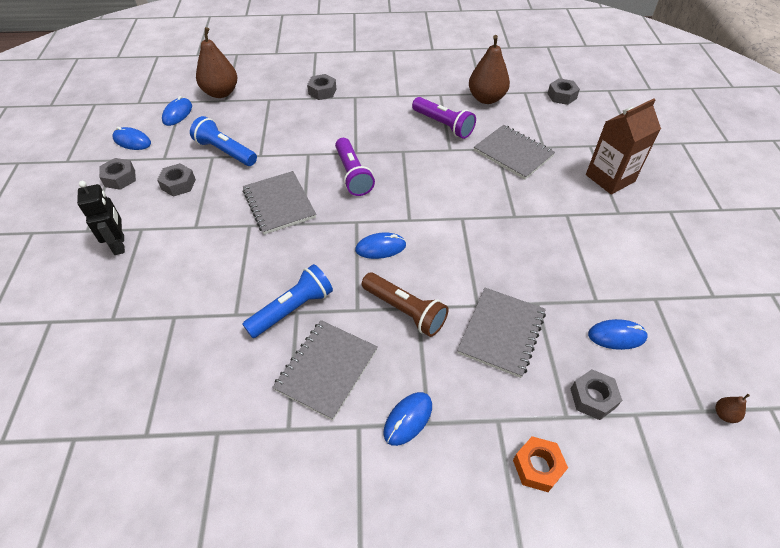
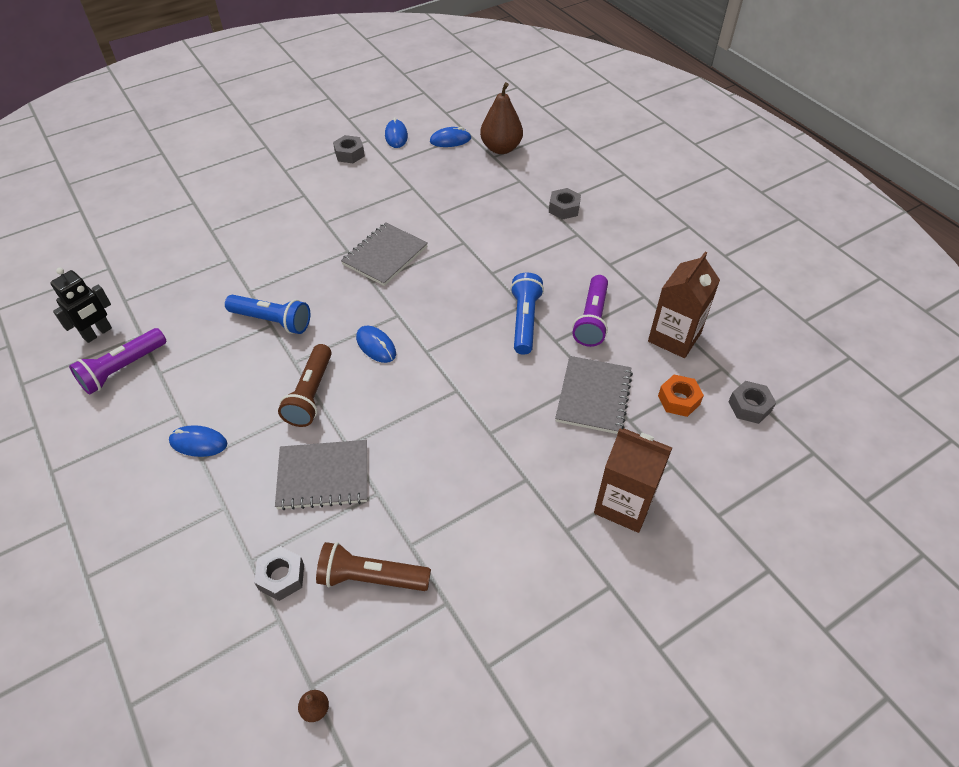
camera: 60 degrees right, 0 degrees up
(119, 245) = (281, 193): black robot -> black robot (98, 333)
(178, 184) = (365, 187): grey nut -> none
(225, 151) = (425, 191): blue flashlight -> blue flashlight (524, 321)
(326, 369) = (223, 370): grey notebook -> none
(353, 175) = (458, 285): purple flashlight -> purple flashlight (122, 369)
(486, 98) = (674, 337): brown pear -> brown carton
(537, 467) = (188, 553): orange nut -> orange nut (678, 400)
(616, 336) = (371, 578): blue mouse -> brown flashlight

